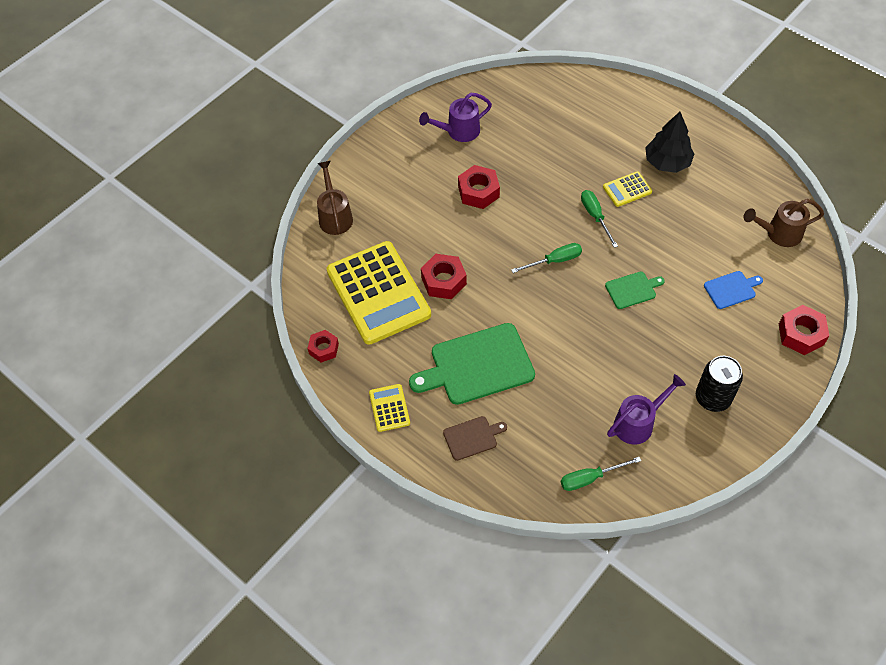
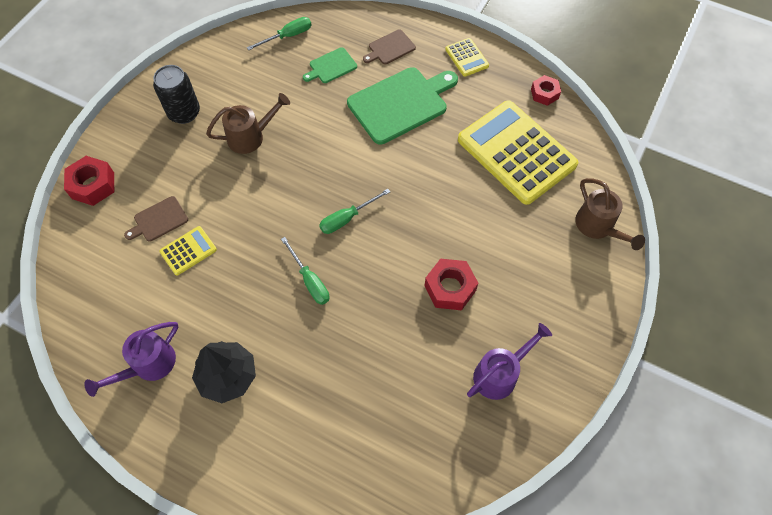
camera: 165 degrees right, 5 degrees up
(443, 281) = (456, 176): red nut -> none
(627, 189) = (275, 325): yellow calculator -> yellow calculator (188, 251)
(632, 290) = (262, 201): green cutting board -> green cutting board (331, 66)
(638, 423) = (250, 82): purple watering can -> purple watering can (148, 365)
(731, 289) = (158, 220): blue cutting board -> brown cutting board
(778, 233) = (99, 297): brown watering can -> brown watering can (251, 137)

